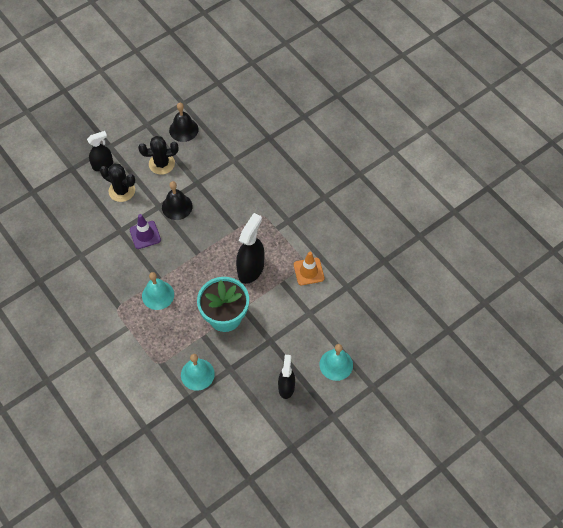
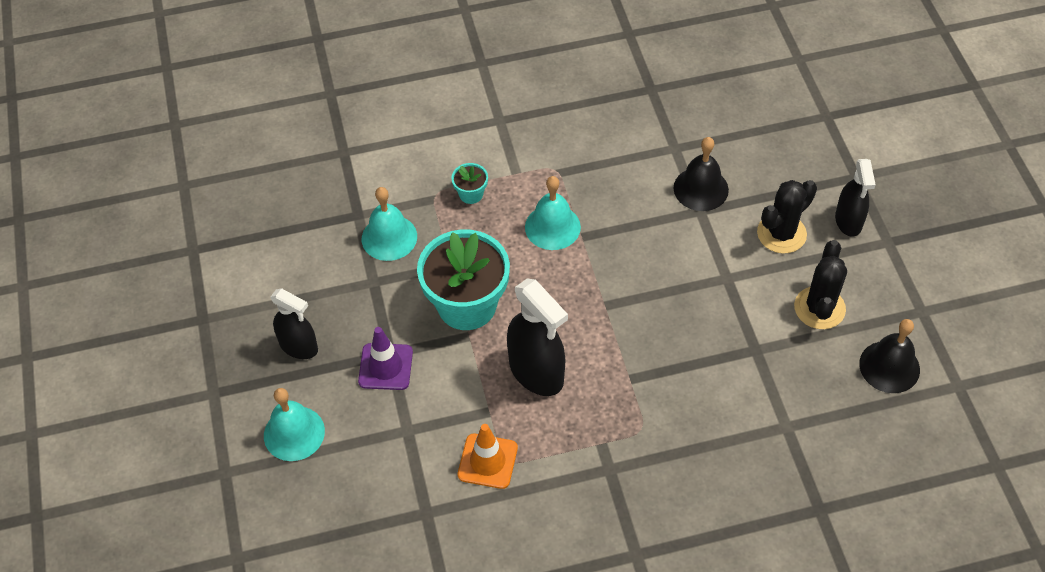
camera: 115 degrees right, 5 degrees down
(145, 235) = (676, 241): purple traffic cone -> purple traffic cone (385, 367)
(151, 344) = (471, 194): none -> turquoise flower pot
(177, 206) = (715, 303): black bell -> black bell (701, 189)

